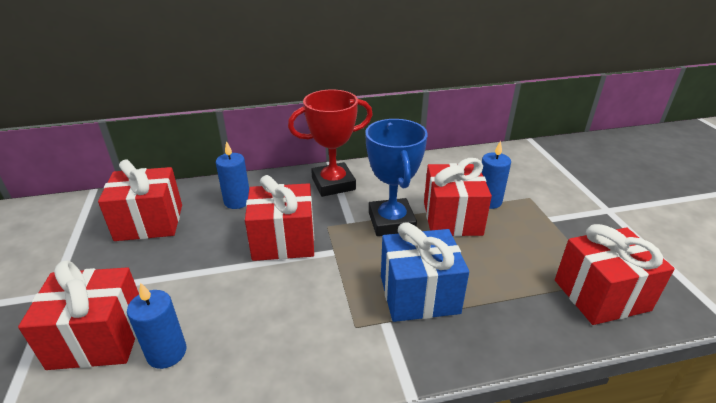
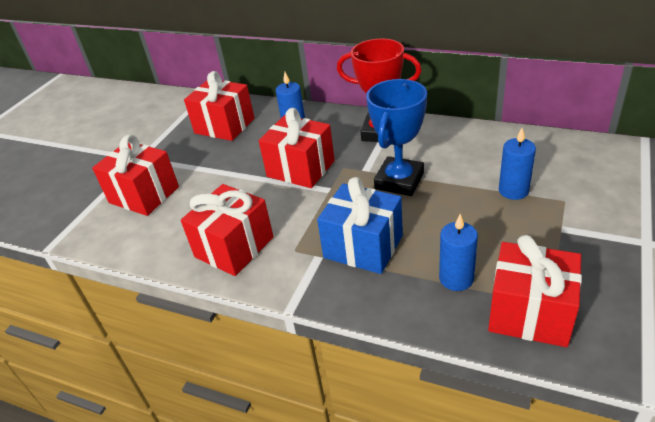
camera: 40 degrees right, 5 degrees up
(167, 353) = (171, 218): blue candle -> blue candle (456, 278)
(452, 218) = (458, 195): red gift -> red gift (234, 247)

